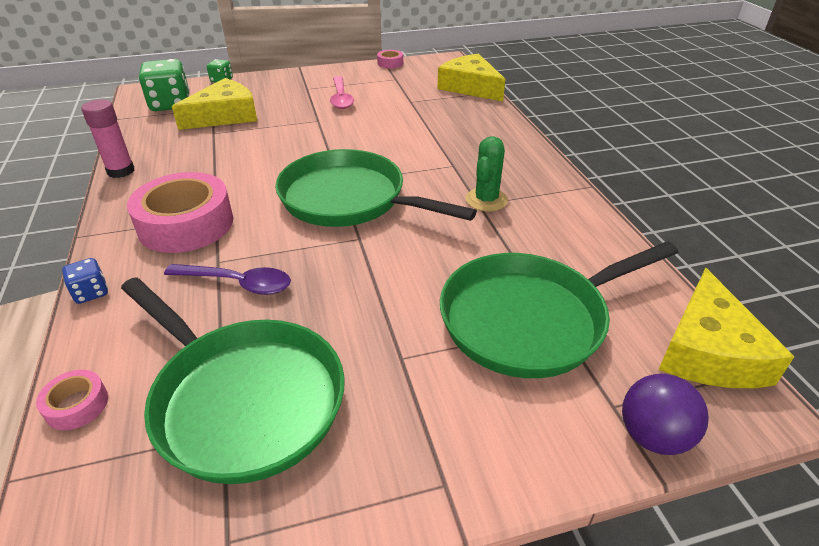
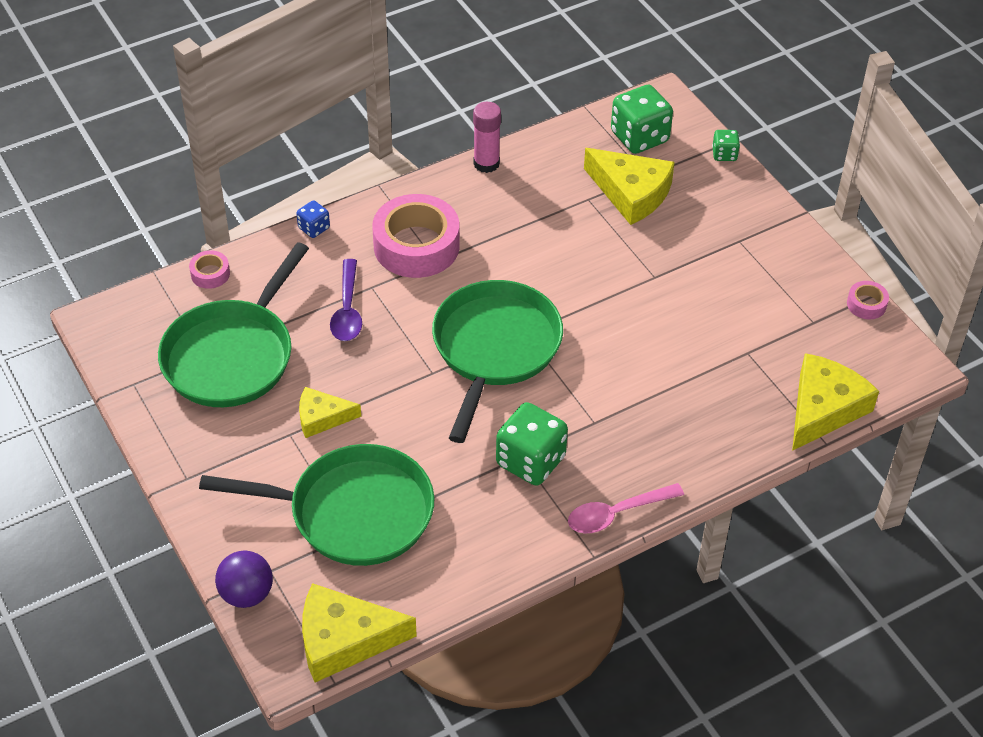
camera: 75 degrees right, 10 degrees up
(341, 98) = (725, 281): pink spoon -> pink spoon (617, 513)
(386, 325) = (322, 417): none -> yellow cheese
(486, 200) = (530, 461): green cactus -> green dice
(530, 319) = (353, 512): green pan -> green pan turned 135 degrees clockwise

